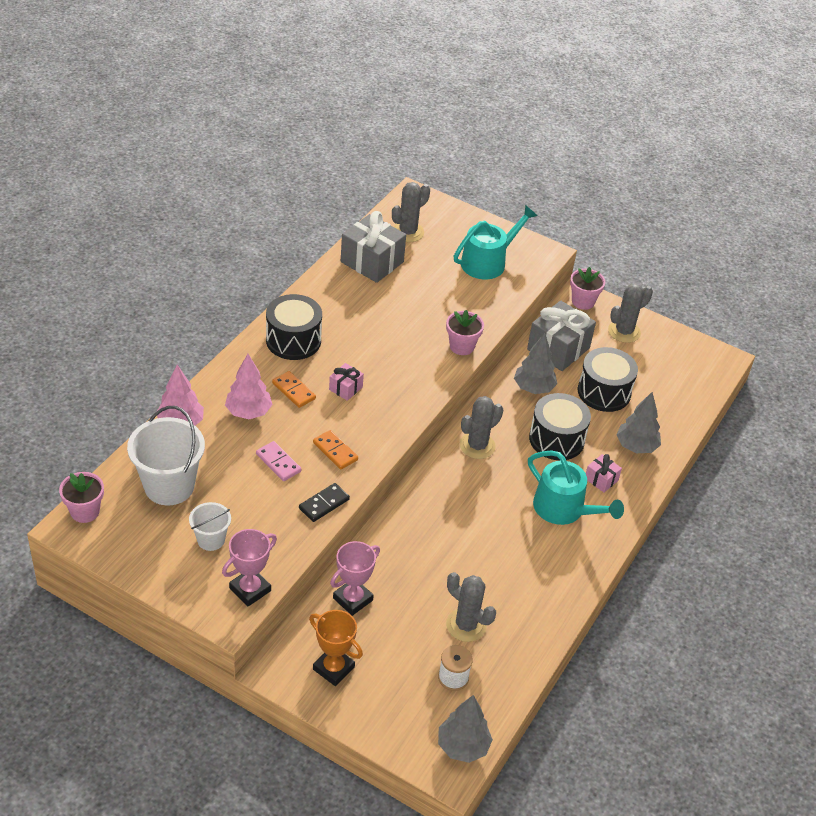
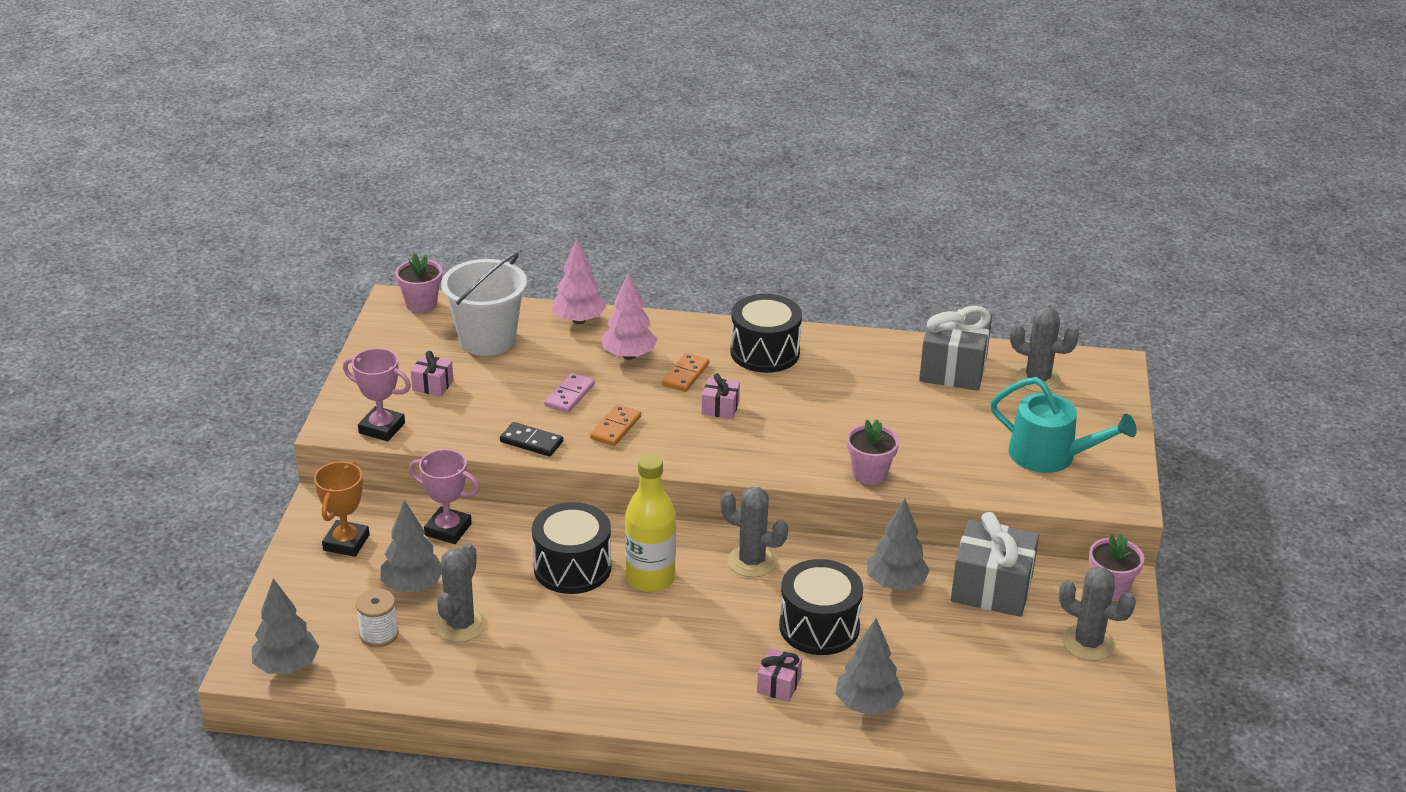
camera: 70 degrees right, 10 degrees down
(211, 540) = (433, 385): white bucket -> pink gift
(408, 641) = (413, 586): none -> grey tree
(468, 503) = (650, 578): none -> yellow bottle
(564, 509) = (700, 662): turquoise watering can -> none
(604, 392) = (946, 650): black drum -> black drum (572, 567)

